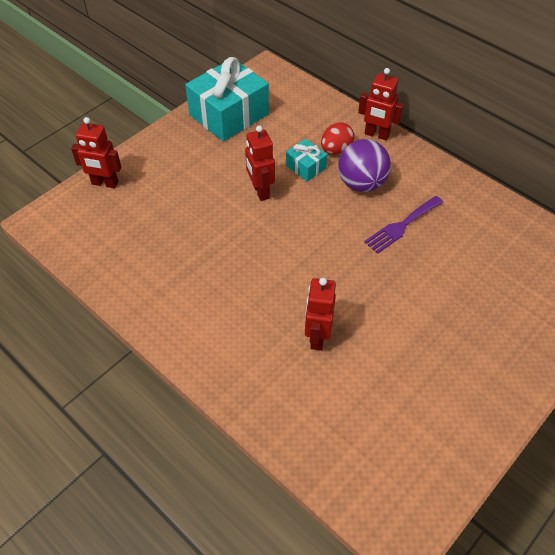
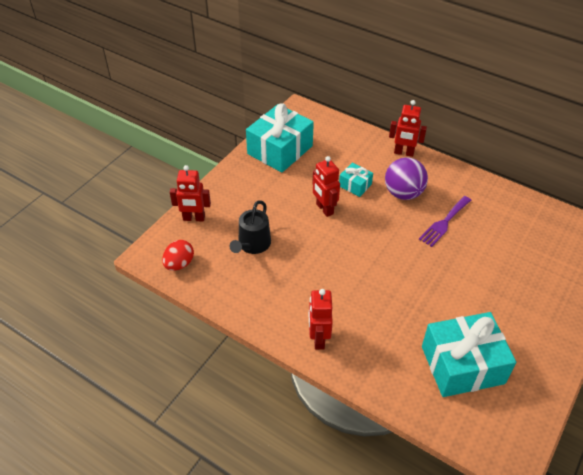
camera: 10 degrees left, 5 degrees down
(163, 223) = (252, 244): none -> black watering can
(317, 337) = (404, 318): red robot -> red robot (318, 339)
(336, 150) = (375, 168): red egg -> red egg (179, 264)
(372, 405) = (462, 365): none -> turquoise gift

